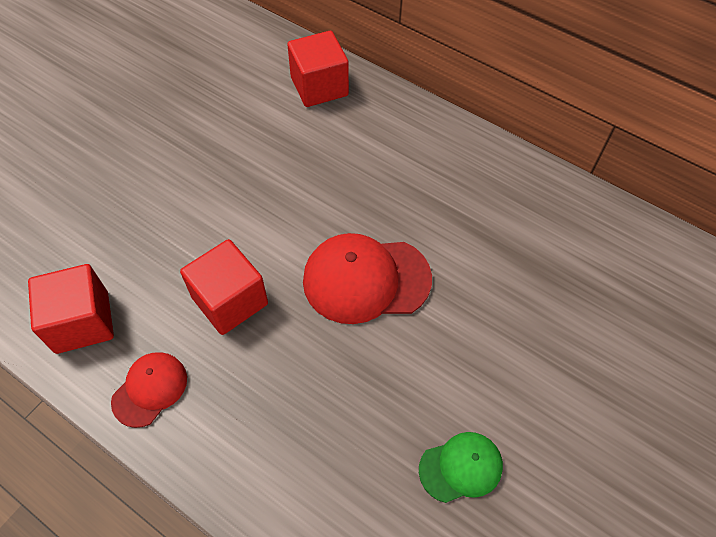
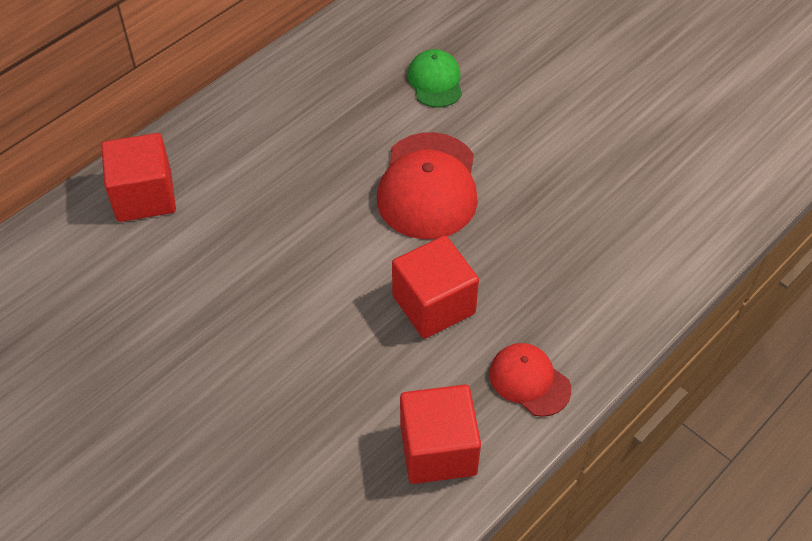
camera: 80 degrees left, 5 degrees down
(461, 467) = (626, 146): green cap -> green cap (435, 81)

